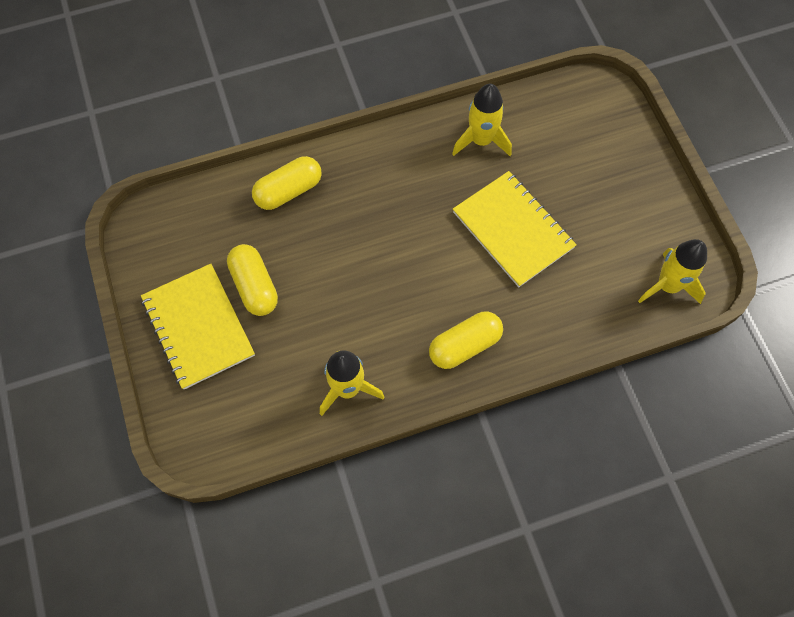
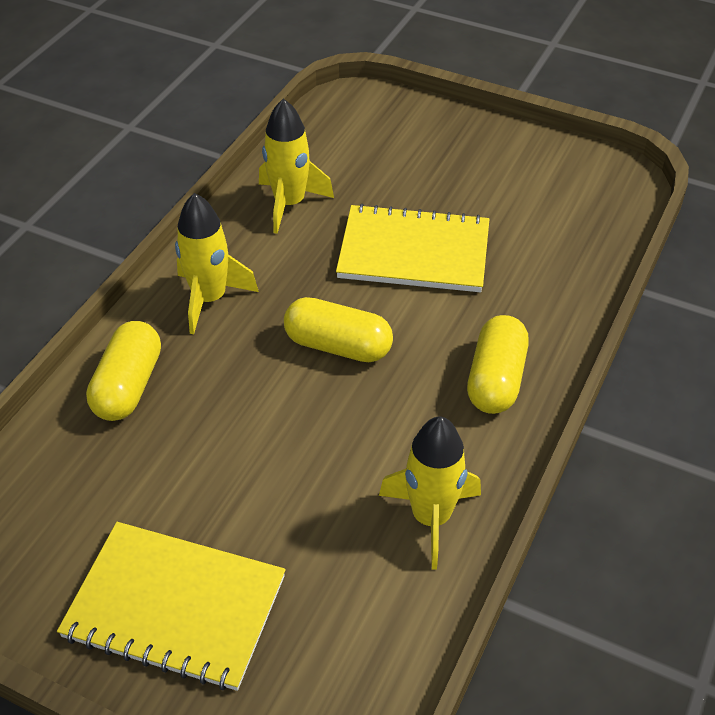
camera: 45 degrees left, 20 degrees down
(255, 286) = (198, 507): yellow capsule -> yellow capsule (338, 346)
(667, 286) = (601, 198): yellow rocket -> yellow rocket (209, 299)

